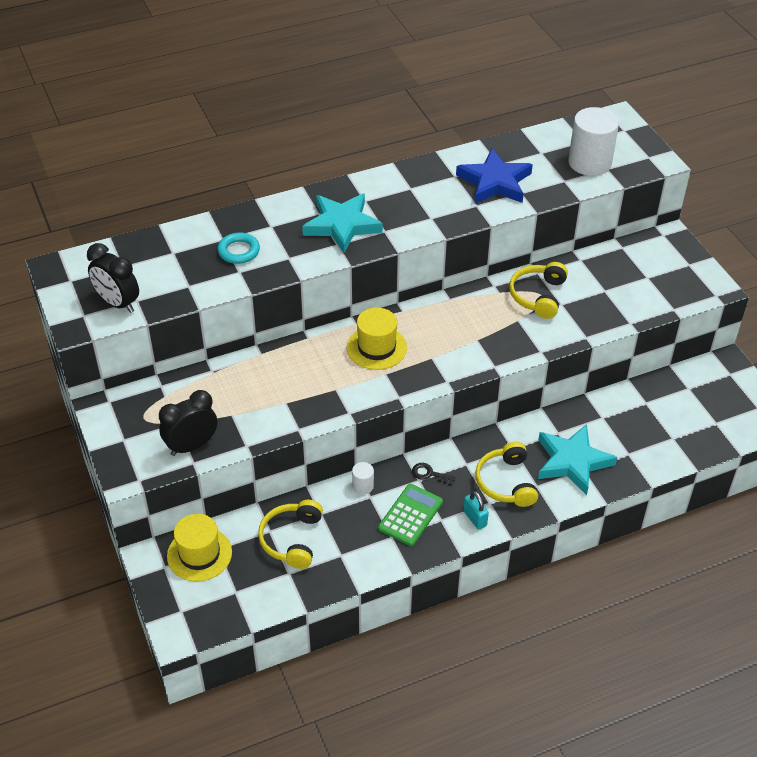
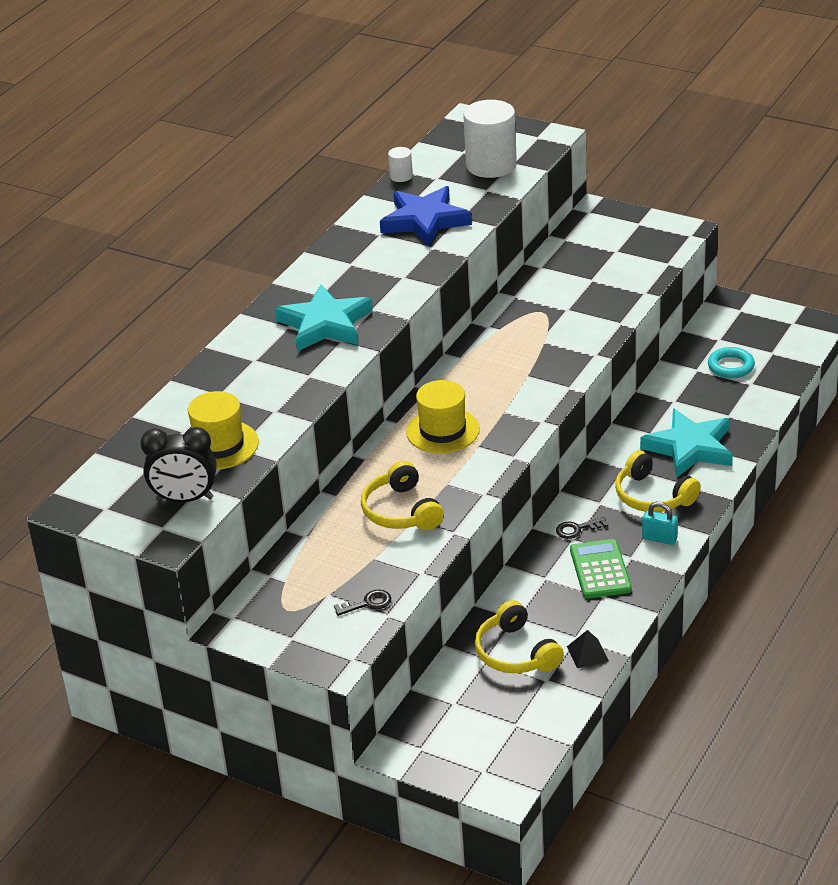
camera: 35 degrees left, 10 degrees down
(191, 446) = (368, 603): black clock -> black key
(199, 554) = (442, 718): yellow hat -> yellow hat (219, 445)
(239, 251) = (250, 395): turquoise ring -> turquoise ring (731, 366)
(334, 572) = (587, 653): none -> black pyramid
(363, 486) = (528, 573): white cylinder -> white cylinder (401, 176)
(538, 296) = (538, 313): yellow headphones -> yellow headphones (401, 511)

